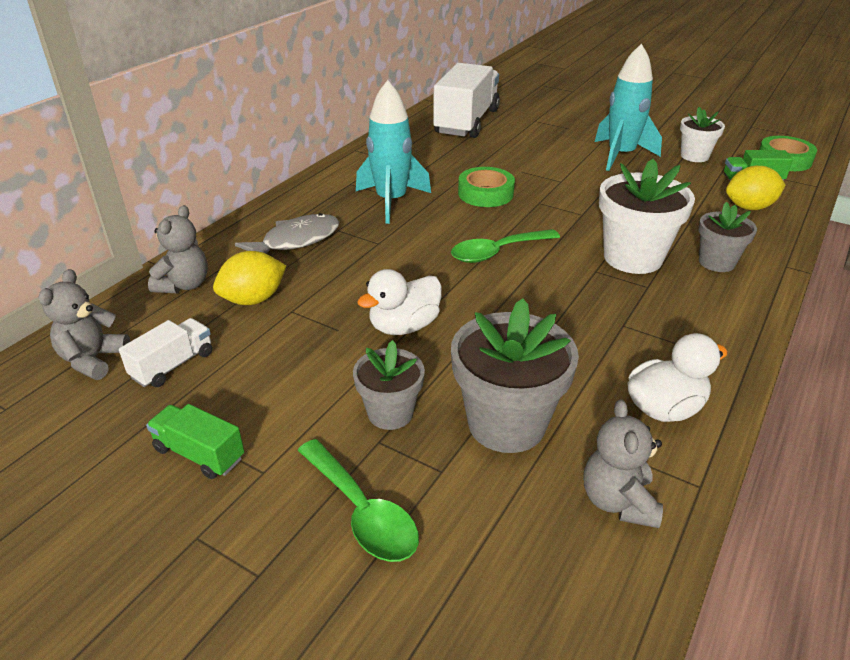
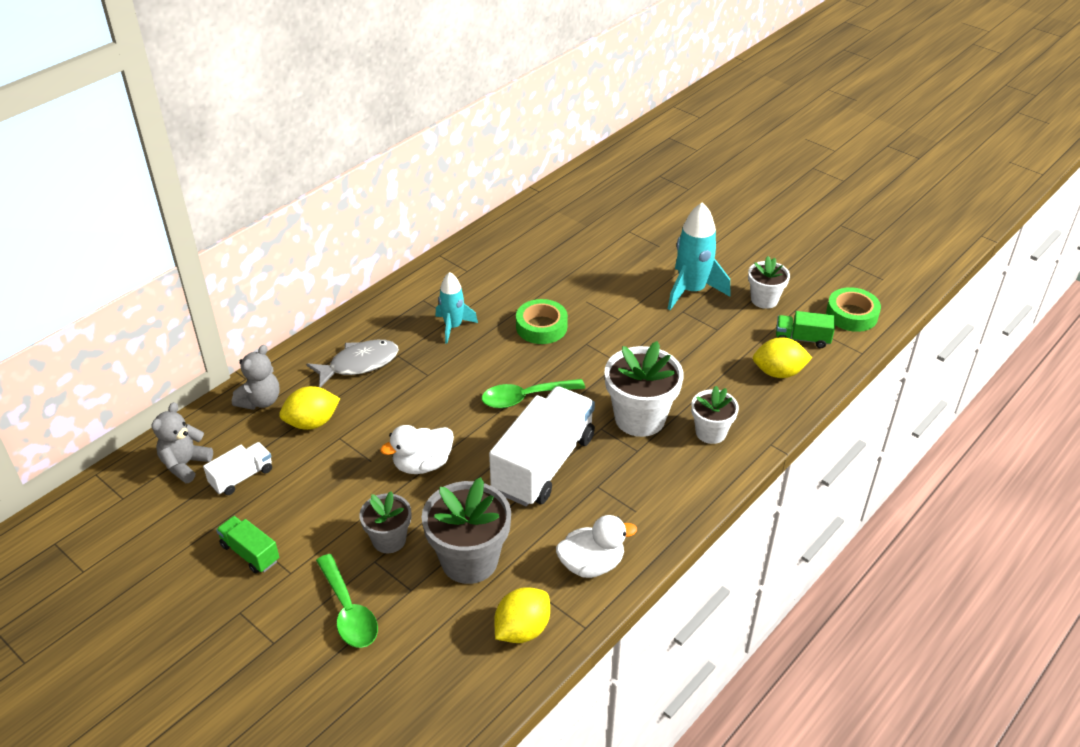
camera: 10 degrees right, 5 degrees up
(391, 201) = (453, 327): turquoise rocket -> turquoise rocket, size x0.63
(466, 122) = (559, 226): white truck -> white truck (544, 464)
(618, 501) = (522, 629): grey teddy bear -> yellow lemon
(716, 262) = (710, 432): grey flower pot -> white flower pot

